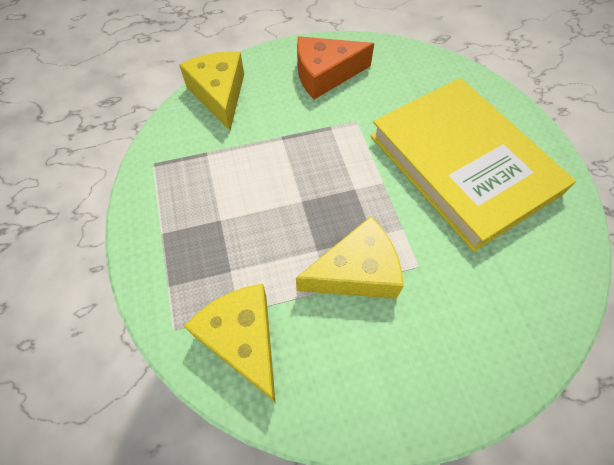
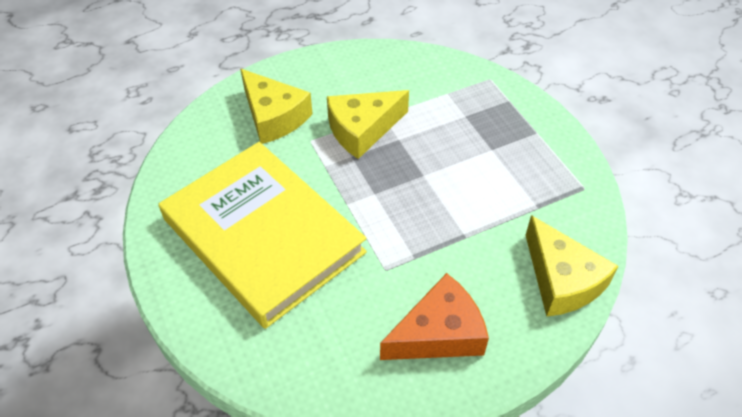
camera: 170 degrees right, 10 degrees down
(243, 339) = (438, 80): yellow cheese -> yellow cheese (274, 116)

